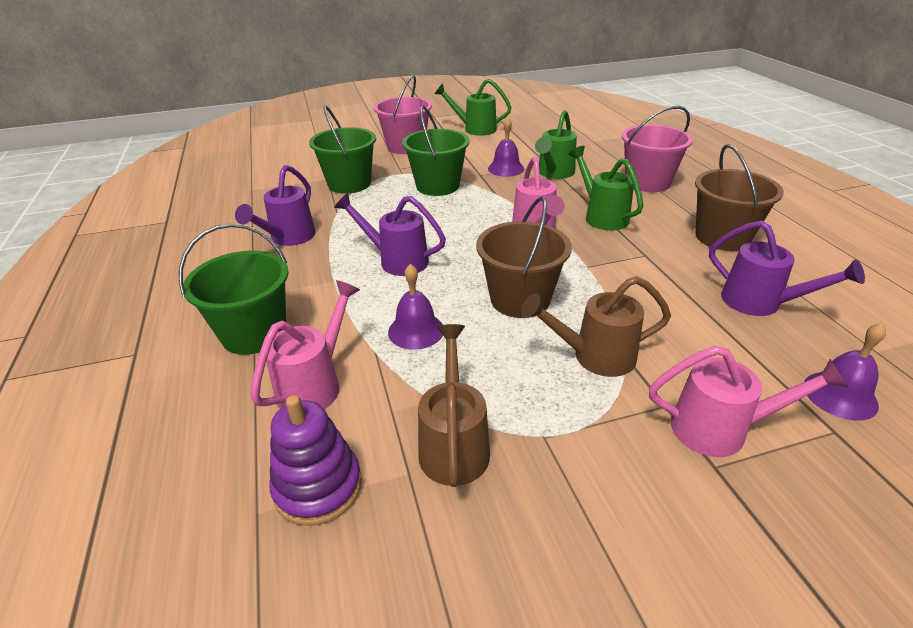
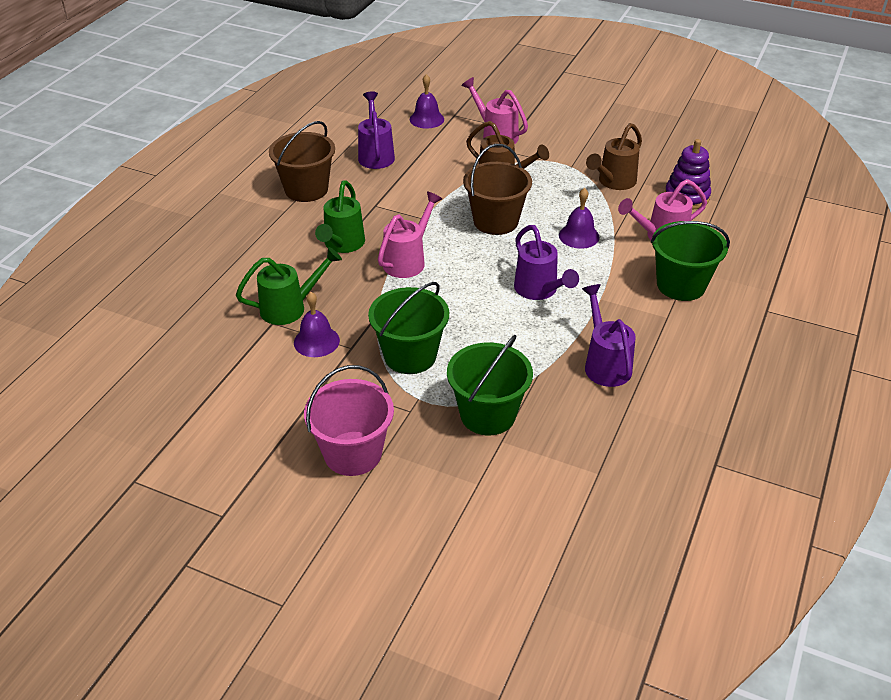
camera: 140 degrees left, 5 degrees up
(289, 238) = (605, 364): purple watering can -> purple watering can turned 75 degrees counterclockwise
(475, 129) = (229, 439): green watering can -> none
(647, 182) = (245, 253): pink bucket -> none

